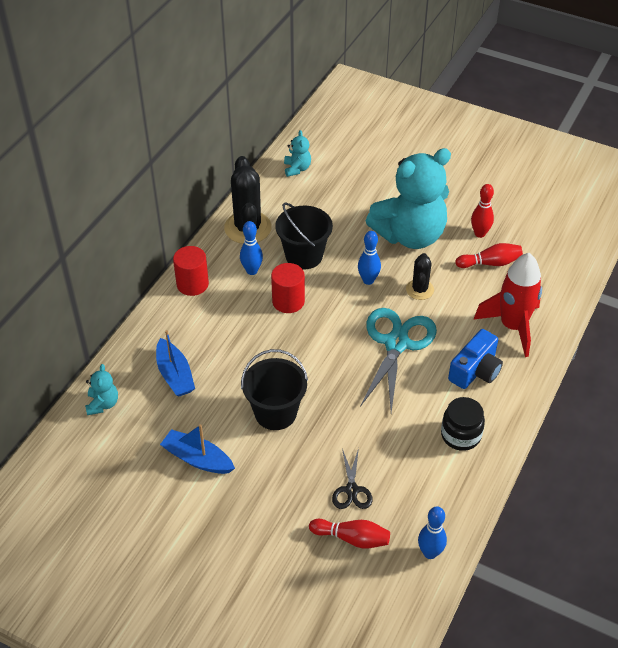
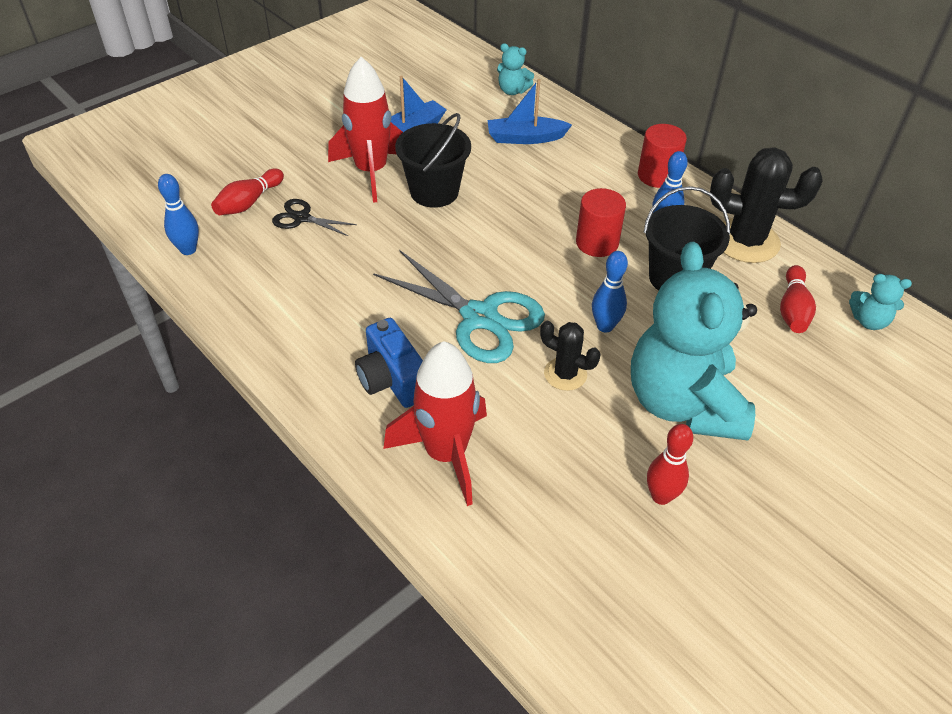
camera: 110 degrees right, 0 degrees up
(269, 466) = (371, 172): none -> red rocket
(460, 435) = (306, 326): black jar -> none
(490, 263) = (587, 482): red bowling pin -> red bowling pin (793, 309)

